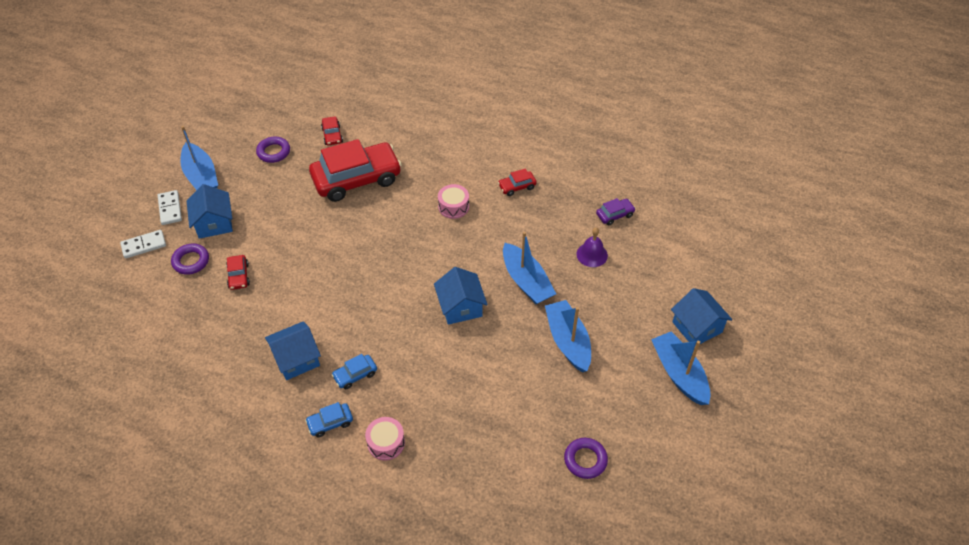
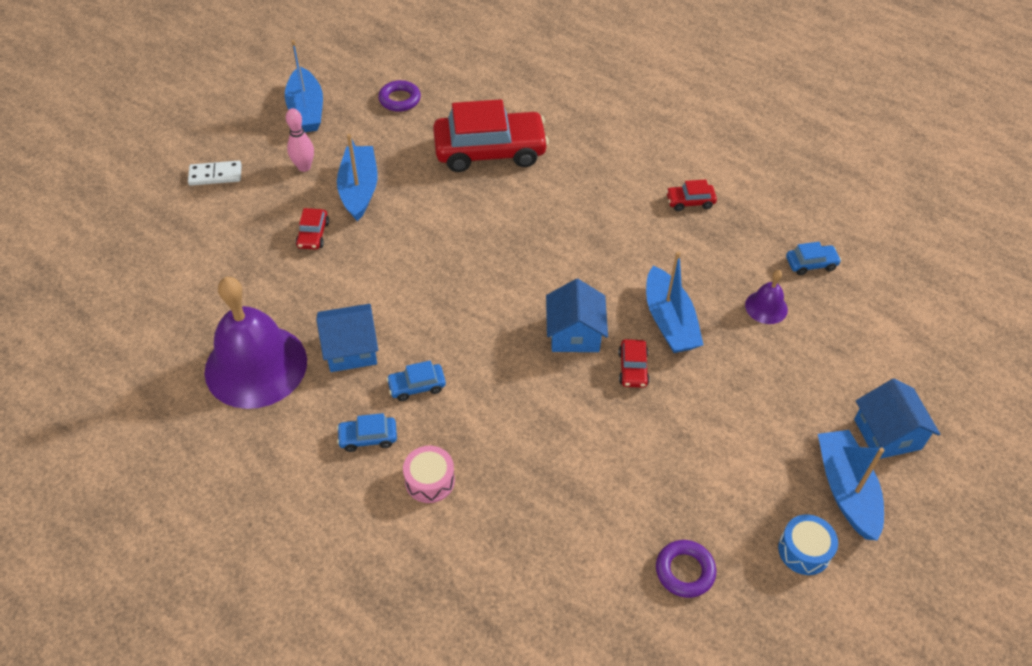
camera: 15 degrees right, 0 degrees up
(170, 209) = (258, 140): white domino -> none
(191, 261) = (263, 205): purple ring -> none
(214, 223) = (304, 167): blue house -> pink bowling pin
(226, 389) = (256, 366): none -> purple bell
(332, 135) = (476, 94): red car -> red car (633, 368)
(453, 207) = (601, 209): pink drum -> none
(568, 341) = (704, 410): blue boat -> blue boat (359, 189)
(615, 215) = (811, 264): purple car -> blue car
(662, 424) = (804, 550): none -> blue drum

